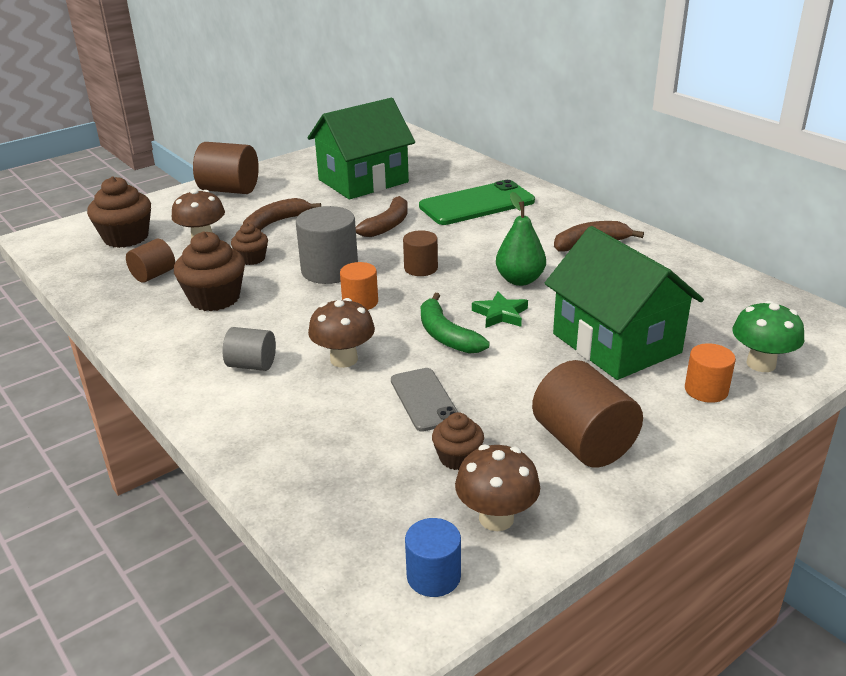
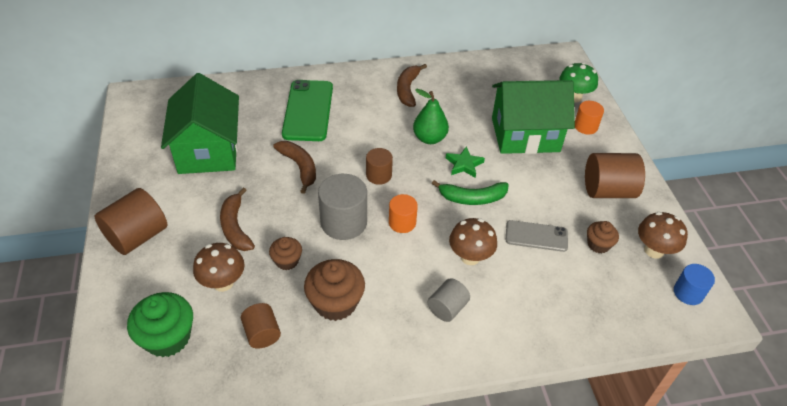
camera: 65 degrees left, 15 degrees up
(126, 237) = (168, 337): brown cupcake -> green cupcake

